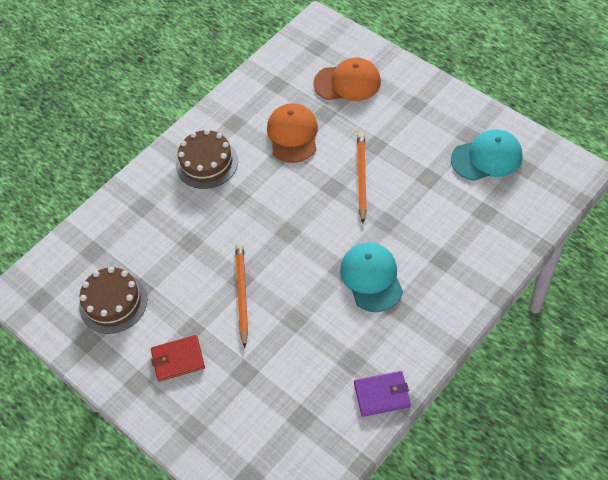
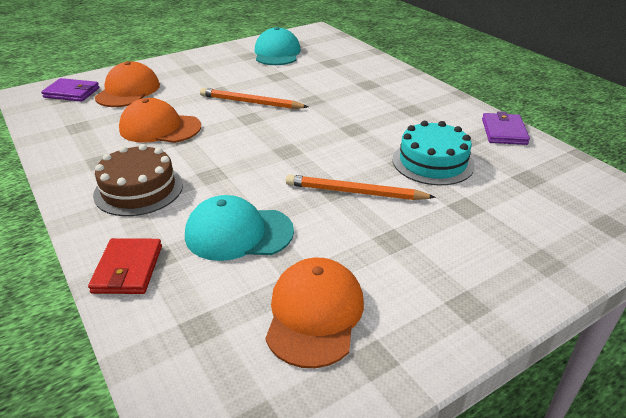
camera: 80 degrees left, 20 degrees down
(113, 302) = (314, 314): brown cake -> orange cap
(178, 359) = (436, 258): red wallet -> red wallet (128, 269)
(304, 341) = (433, 162): none -> turquoise cake
(329, 48) = (72, 93): none -> purple wallet
(371, 278) = (371, 116): turquoise cap -> turquoise cap (238, 233)

